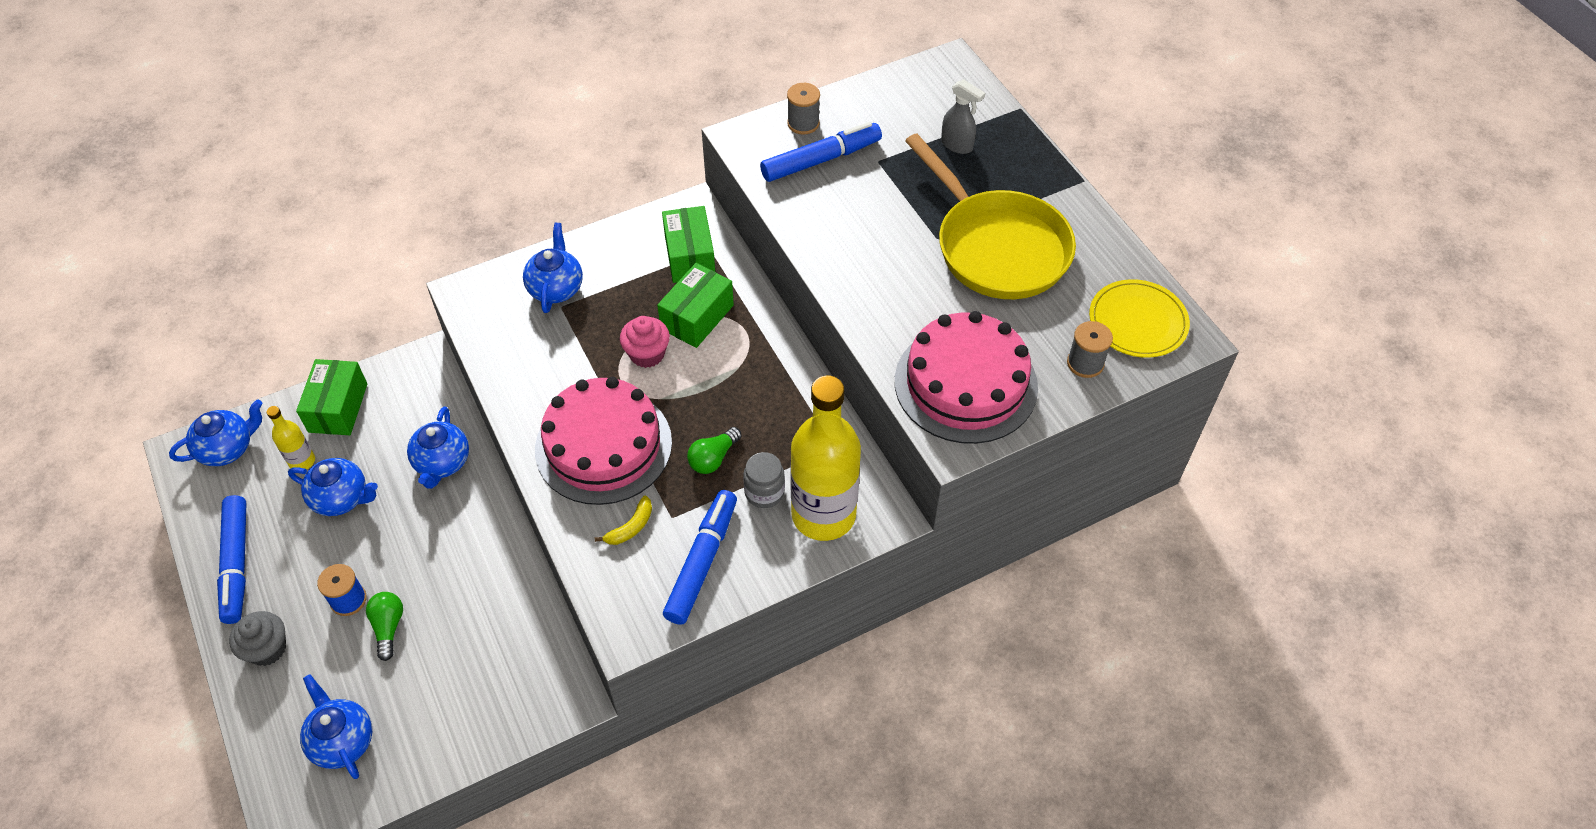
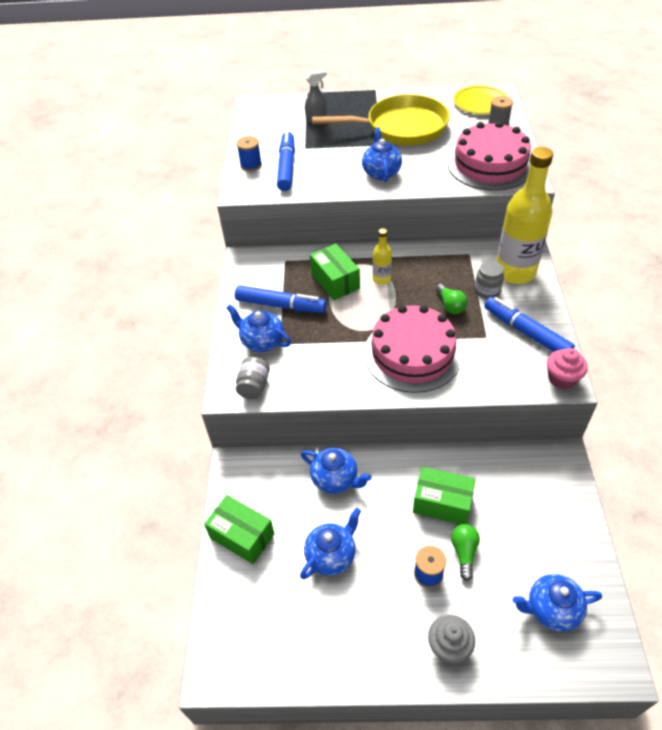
camera: 60 degrees left, 5 degrees down
(228, 448) = (232, 632): blue teapot -> blue teapot (381, 172)
(236, 564) = (356, 652): blue marker -> blue marker (281, 305)
(302, 461) = (279, 575): yellow bottle -> yellow bottle (381, 279)
(388, 627) = (464, 552): green light bulb -> green light bulb turned 75 degrees clockwise
(483, 311) = (254, 386): none -> grey jar
(631, 527) = (484, 358): yellow banana -> none
(647, 354) = (350, 312): pink cupcake -> pink cupcake (562, 378)
(690, 256) = (283, 270): green box -> green box (442, 503)
(803, 123) = (251, 165): grey spool -> blue spool

